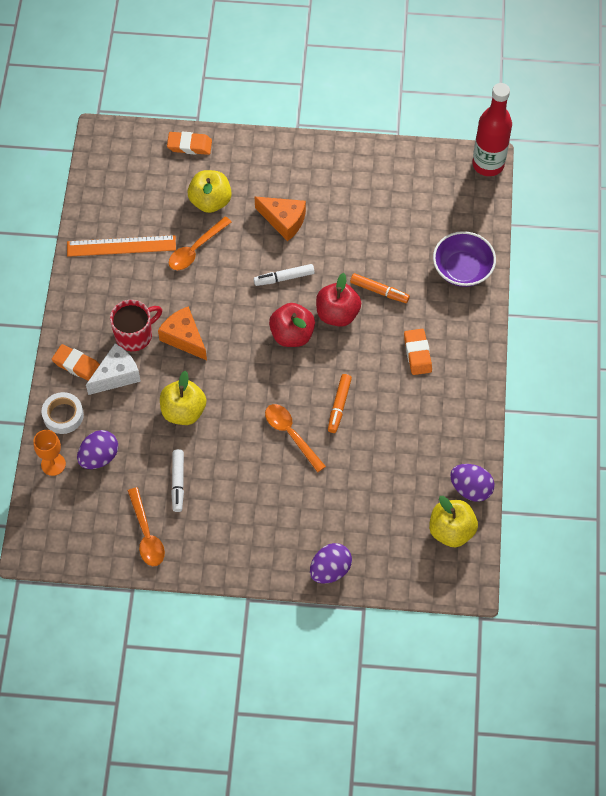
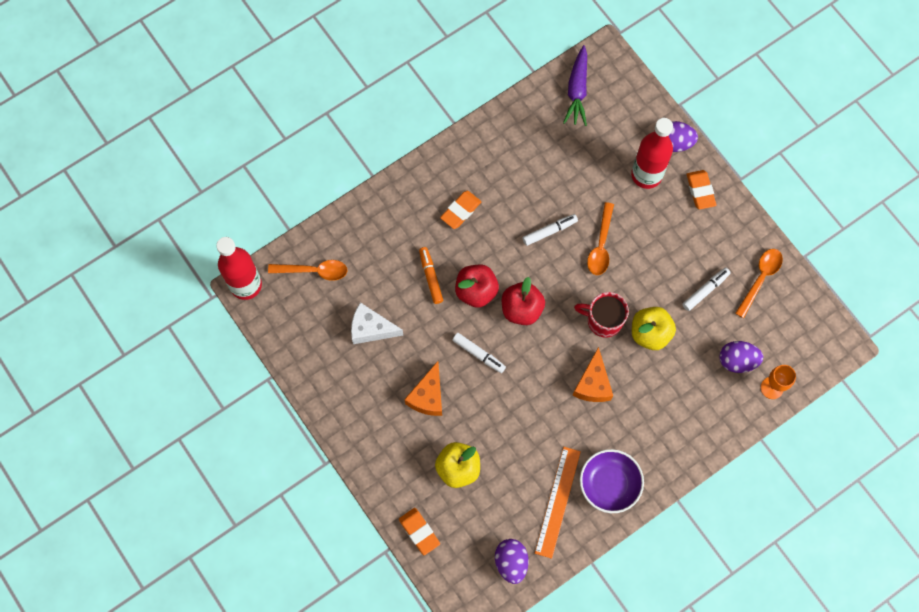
camera: 130 degrees left, 10 degrees up
(63, 415) = (731, 415): white tape -> none
(77, 365) = (684, 442): orange eraser -> orange eraser (700, 191)
(116, 375) = (666, 406): white cheese -> white cheese (371, 329)
(121, 246) = (558, 502): orange ruler -> orange ruler turned 60 degrees clockwise
(135, 335) = (622, 422): red mug -> red mug (603, 320)
(195, 249) = (511, 441): orange spoon -> orange spoon (314, 271)
(284, 221) = (428, 396): orange cheese -> orange cheese turned 150 degrees counterclockwise
(320, 522) = (646, 175): none -> red bottle
(339, 406) = (549, 231): orange marker -> white marker
(451, 531) = (577, 90): yellow apple -> purple carrot
(462, 269) = (360, 233): purple bowl -> purple bowl (609, 484)
(470, 489) = (535, 100): purple egg -> purple egg (511, 562)

